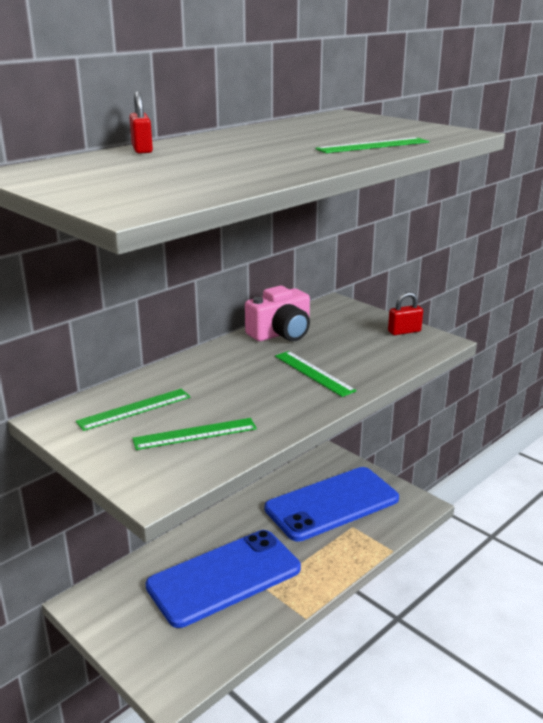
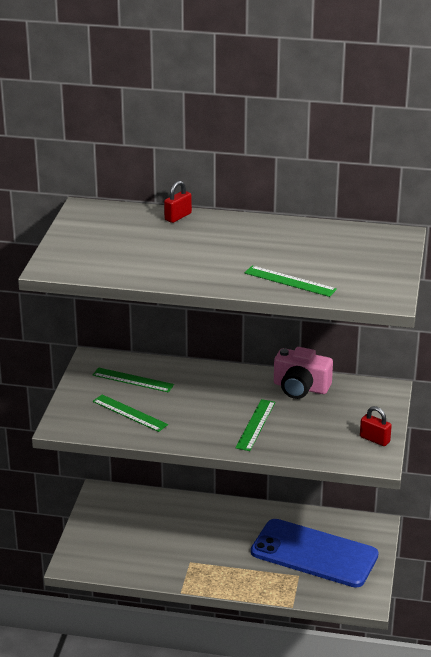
camera: 55 degrees right, 5 degrees up
(224, 577) = (181, 539): blue phone -> none

